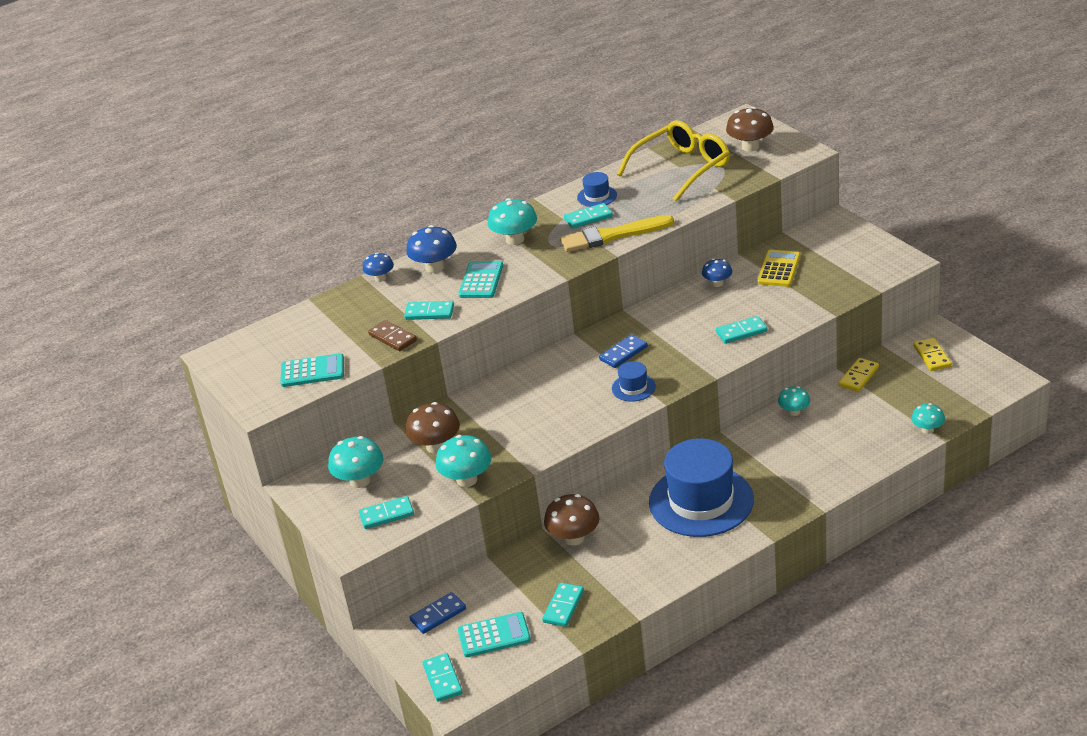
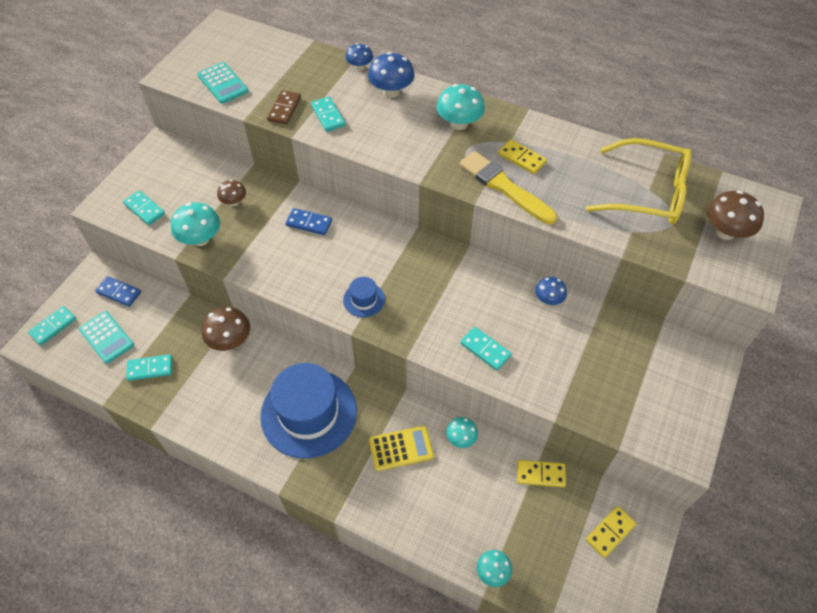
camera: 55 degrees right, 20 degrees up
(360, 481) = (178, 176): turquoise mushroom -> none
(436, 446) = (234, 202): brown mushroom -> brown mushroom, size x0.62
(481, 280) = (388, 128): turquoise calculator -> none
(588, 218) = (521, 158): turquoise domino -> yellow domino
(597, 196) = (559, 150): blue hat -> none
(623, 353) = (408, 272): blue domino -> blue domino (309, 223)
(778, 269) = (601, 340): yellow calculator -> yellow calculator (401, 448)

